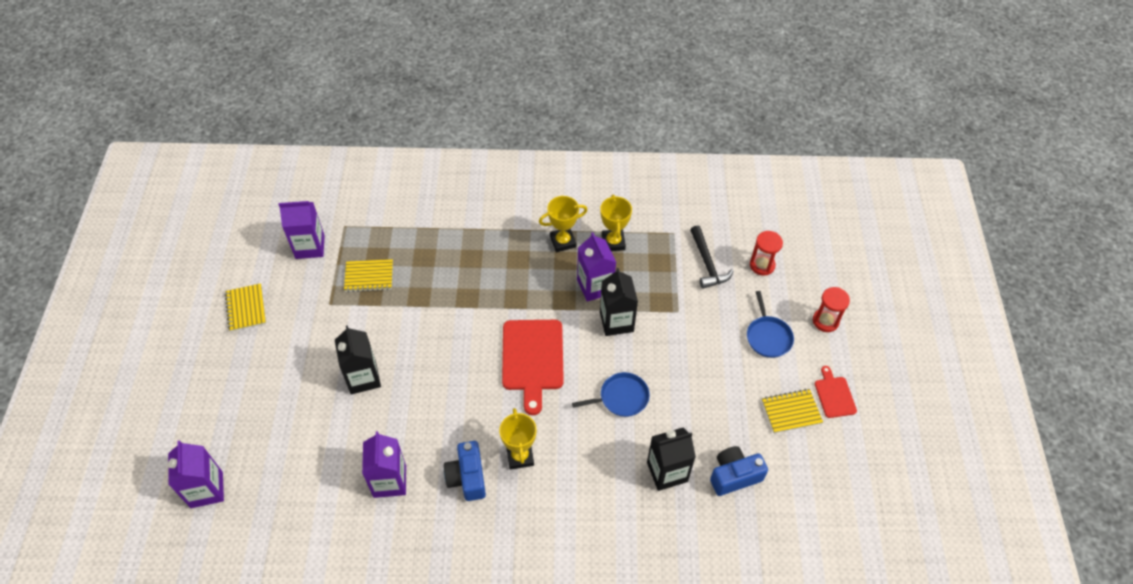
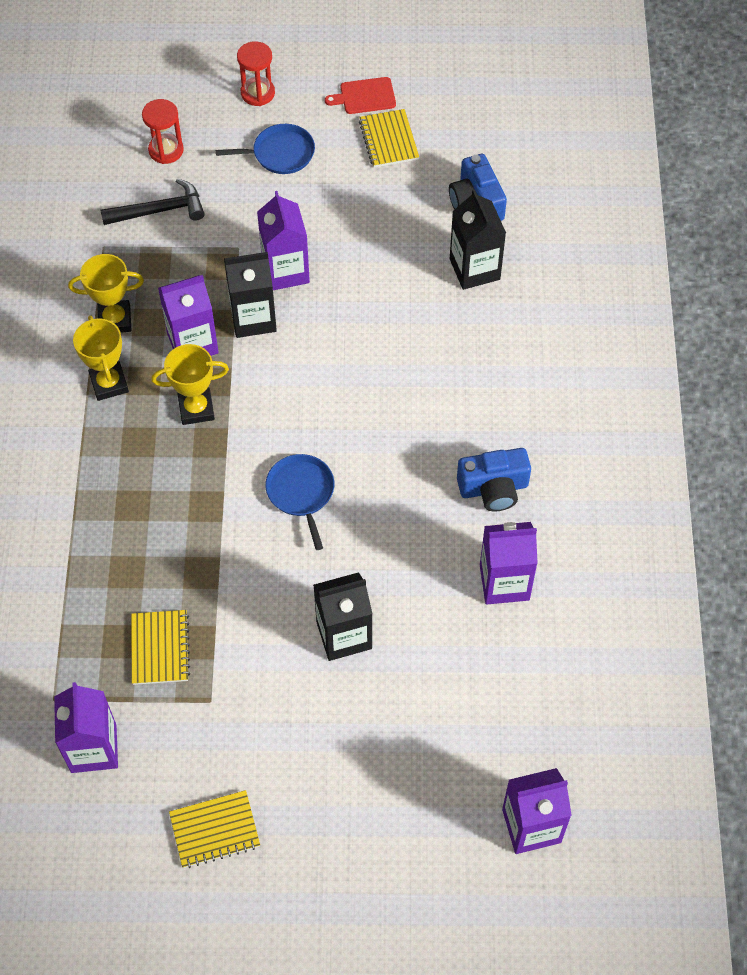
camera: 90 degrees left, 5 degrees up
(520, 456) = (461, 428): yellow trophy -> yellow trophy (196, 409)
(532, 359) = (312, 418): red cutting board -> none
(621, 397) = (372, 315): blue pan -> blue pan (301, 493)
(658, 341) = (285, 271): none -> purple carton

